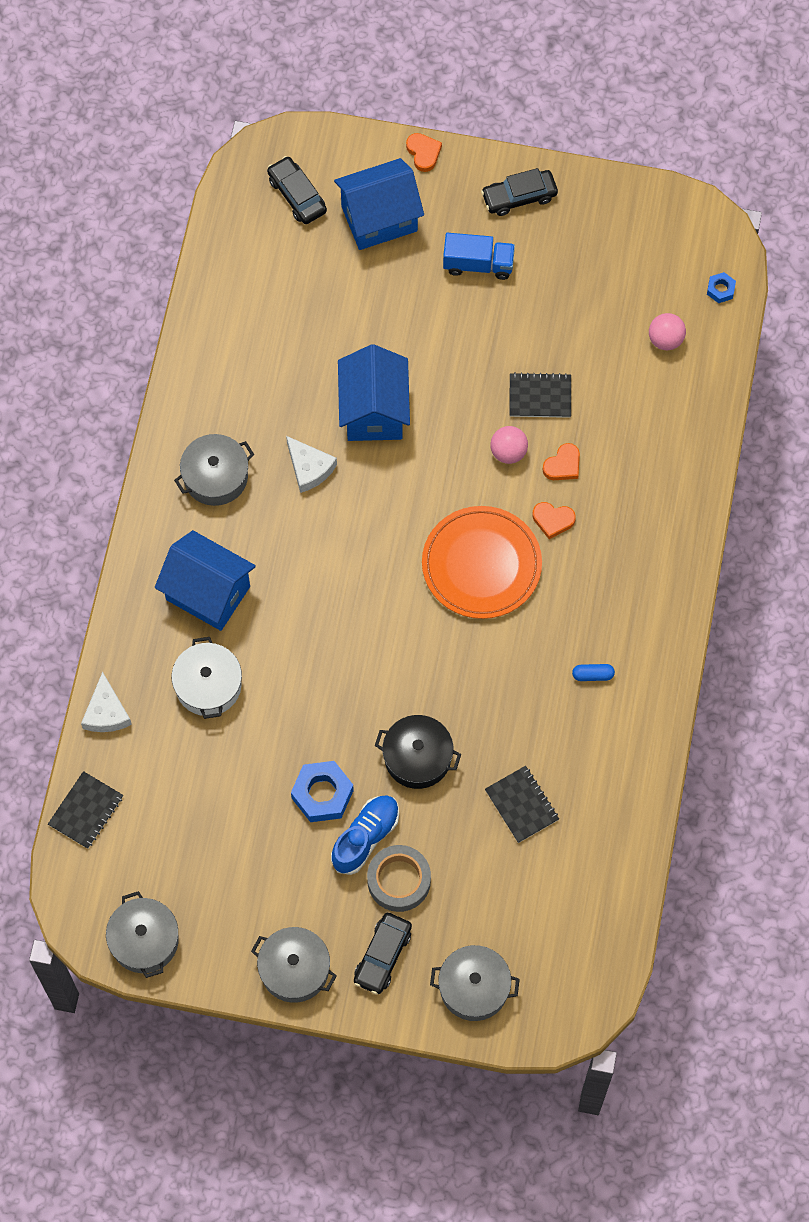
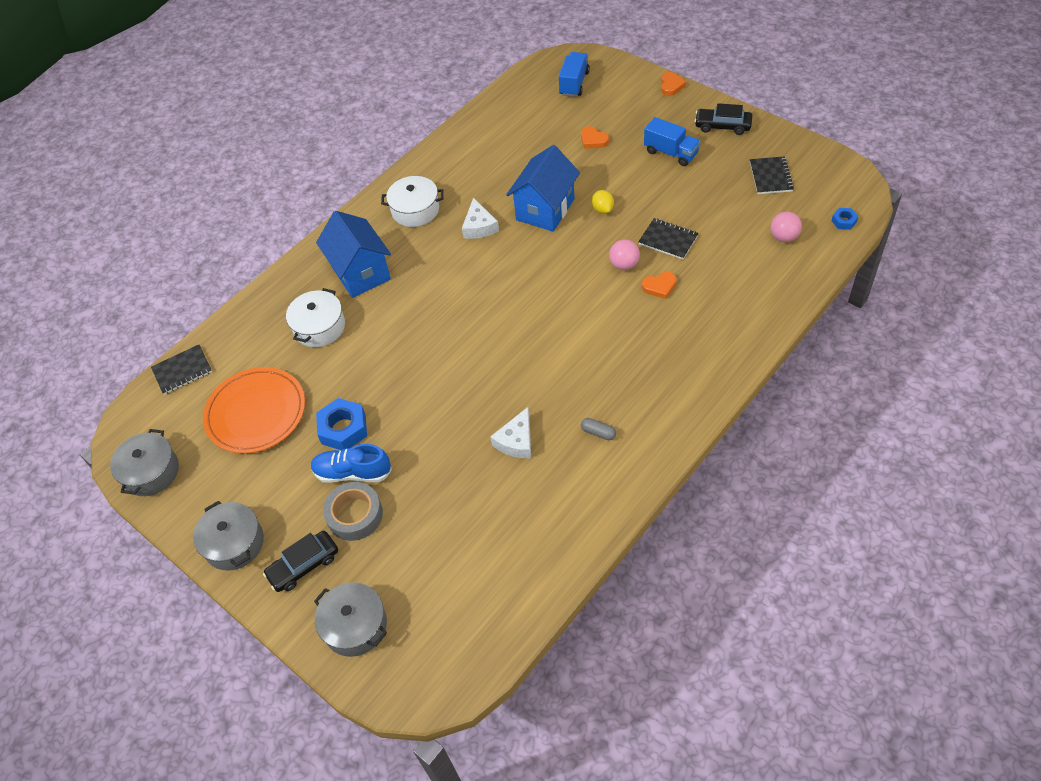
camera: 35 degrees right, 15 degrees down
(106, 712) = (243, 317): white cheese -> white cheese (516, 441)
(215, 476) = (415, 210): grey pot -> white pot
(297, 195) = (574, 83): black car -> blue truck
(365, 837) = (352, 472): blue shoe -> blue shoe turned 150 degrees counterclockwise
(379, 218) = (619, 110): blue house -> none
(417, 757) = (428, 434): black pot -> none
(442, 383) = (603, 209): none -> yellow lemon
(481, 565) = (559, 326): orange plate -> orange plate (256, 413)
(522, 805) = (484, 502): black notebook -> black notebook (771, 177)
(553, 520) = (631, 318): orange heart -> orange heart (593, 140)
(593, 675) = (598, 433): blue capsule -> grey capsule

